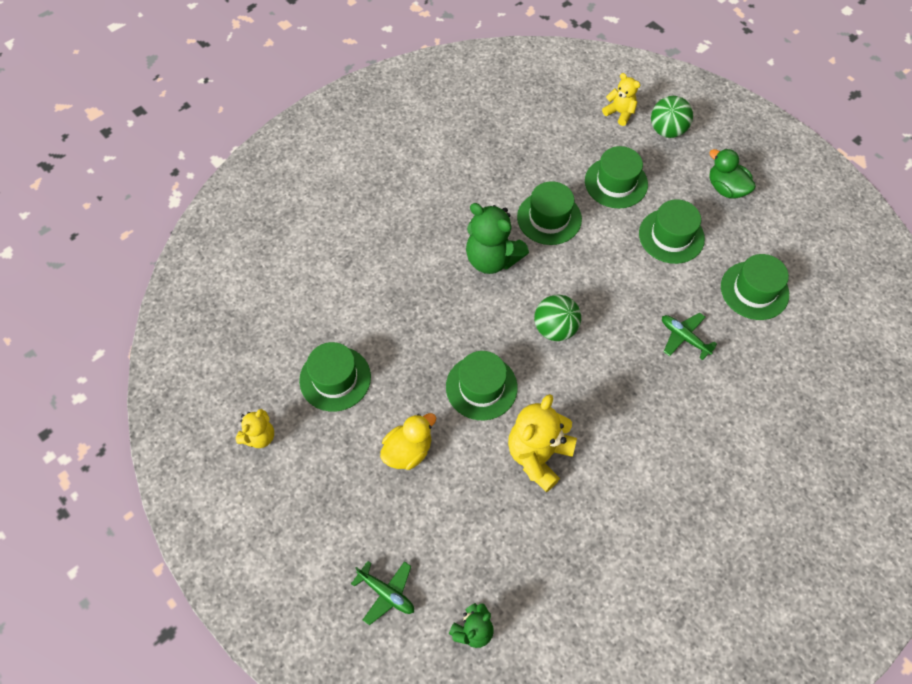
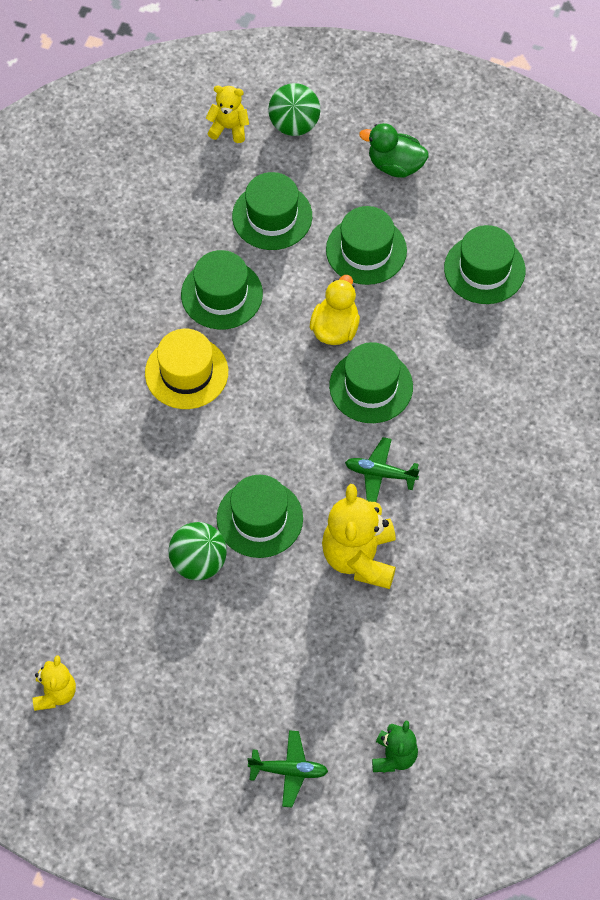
camera: 30 degrees left, 0 degrees up
(335, 378) = (97, 591): green hat -> green hat (371, 386)
(408, 451) = (223, 624): yellow duck -> yellow duck (335, 328)
(492, 259) = (186, 372): green teddy bear -> yellow hat
(555, 328) = (300, 416): green ball -> green ball (198, 563)
(684, 337) = (439, 358): green plane -> green plane (380, 474)

